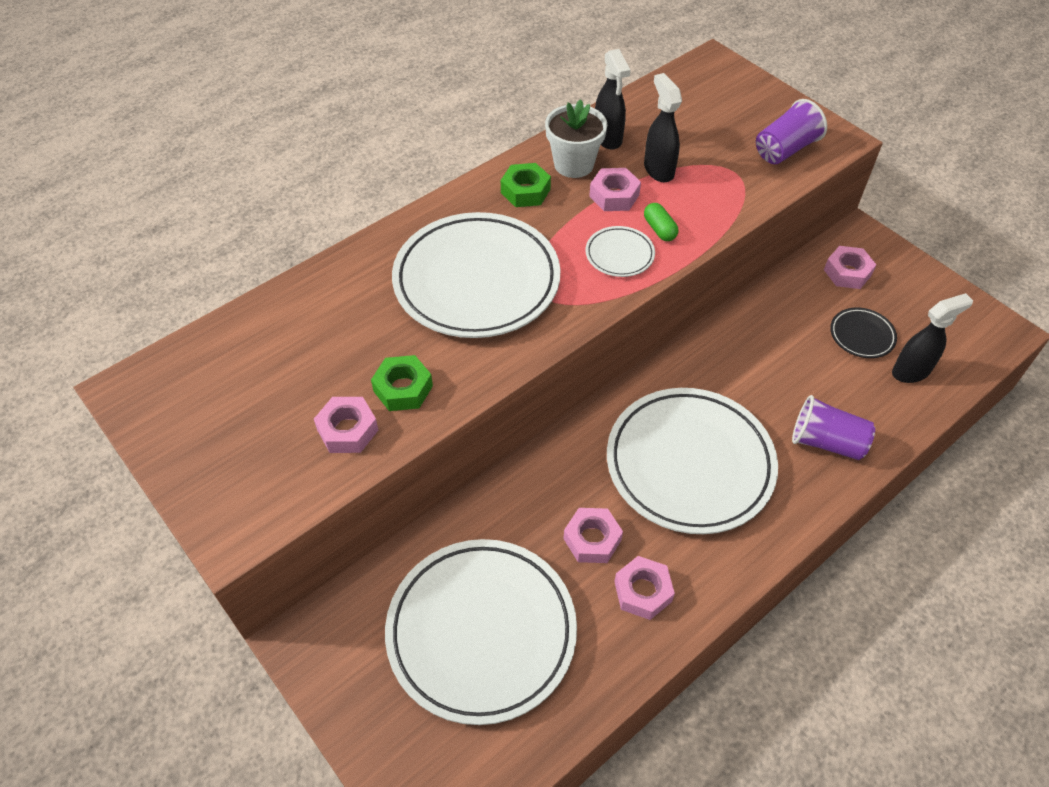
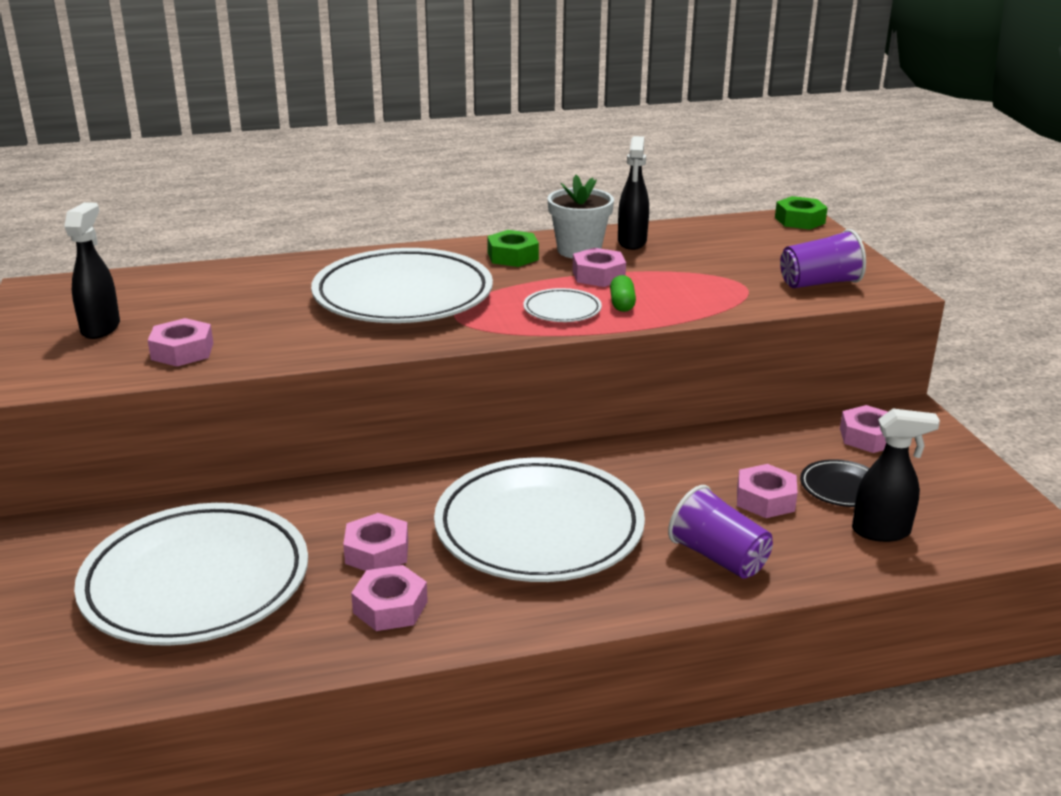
camera: 25 degrees right, 25 degrees down
(403, 388) = (259, 340): green nut -> green nut (799, 220)
(658, 170) = (663, 269): black spray bottle -> black spray bottle (101, 328)
(820, 368) = (765, 499): none -> pink nut

